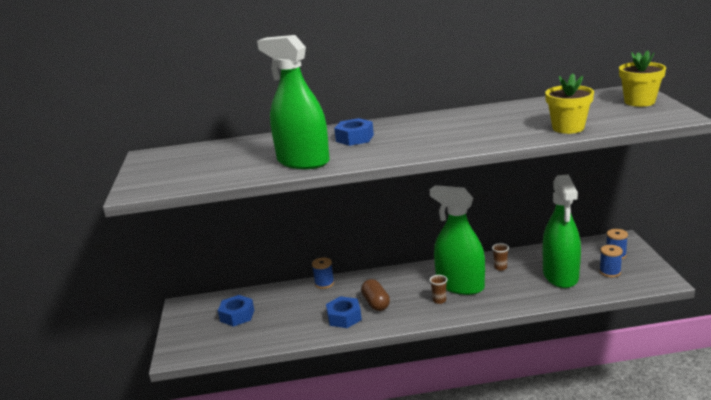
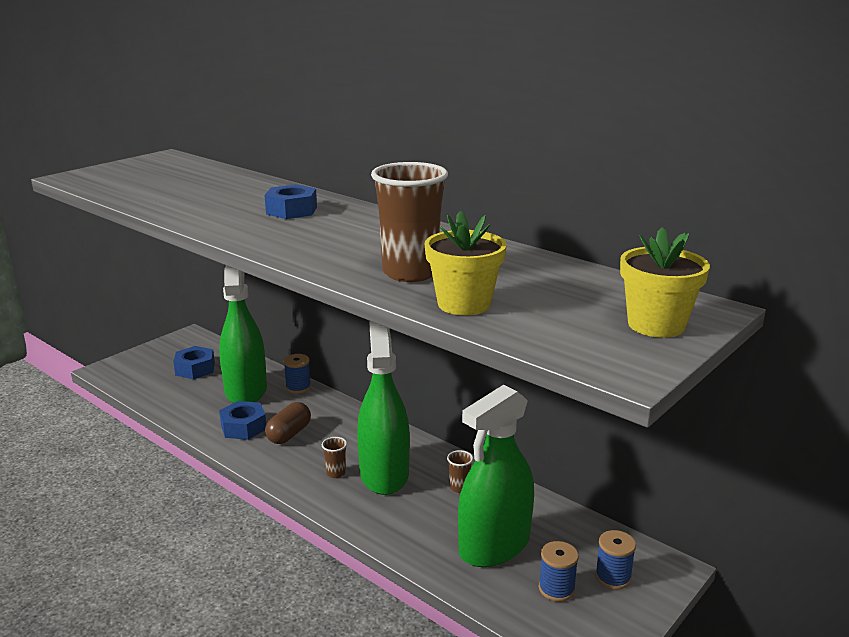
camera: 45 degrees right, 0 degrees up
(303, 161) = (198, 209): green spray bottle -> green spray bottle (246, 390)
(509, 130) = (410, 273): none -> brown cup

